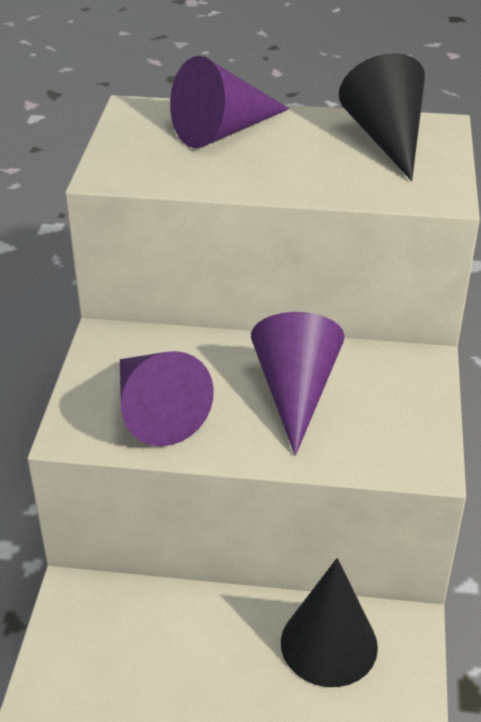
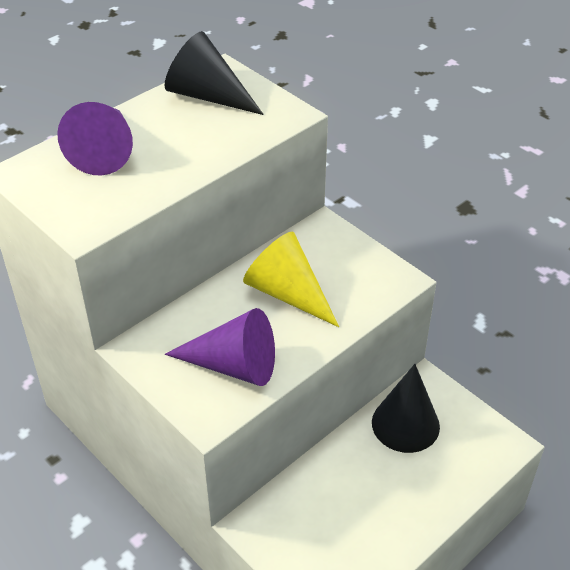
camera: 50 degrees left, 5 degrees up
(295, 391) = (287, 293): purple cone -> yellow cone

